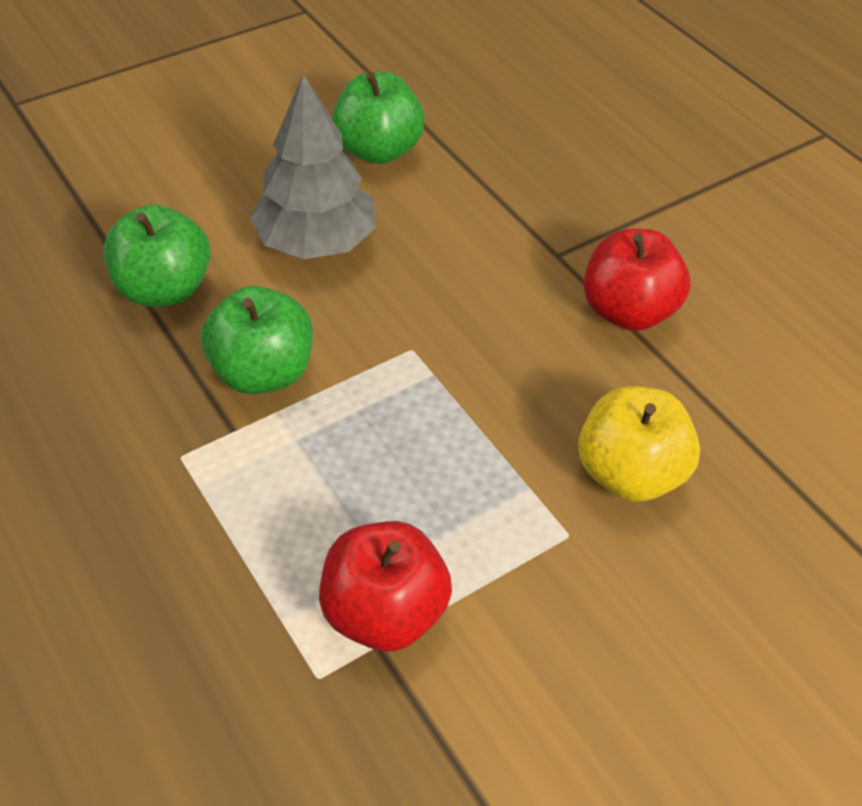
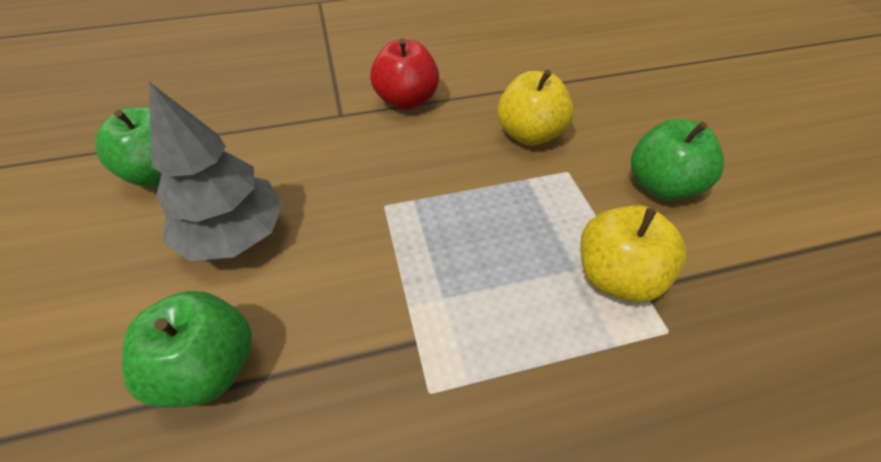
camera: 70 degrees left, 0 degrees up
(263, 372) = (361, 305): green apple -> green apple (661, 186)
(385, 612) = (616, 277): red apple -> yellow apple

